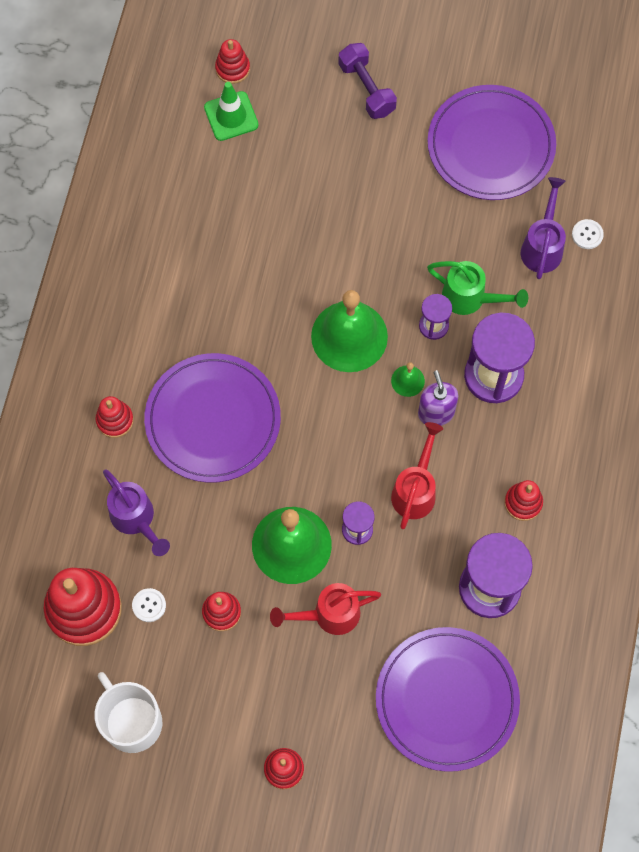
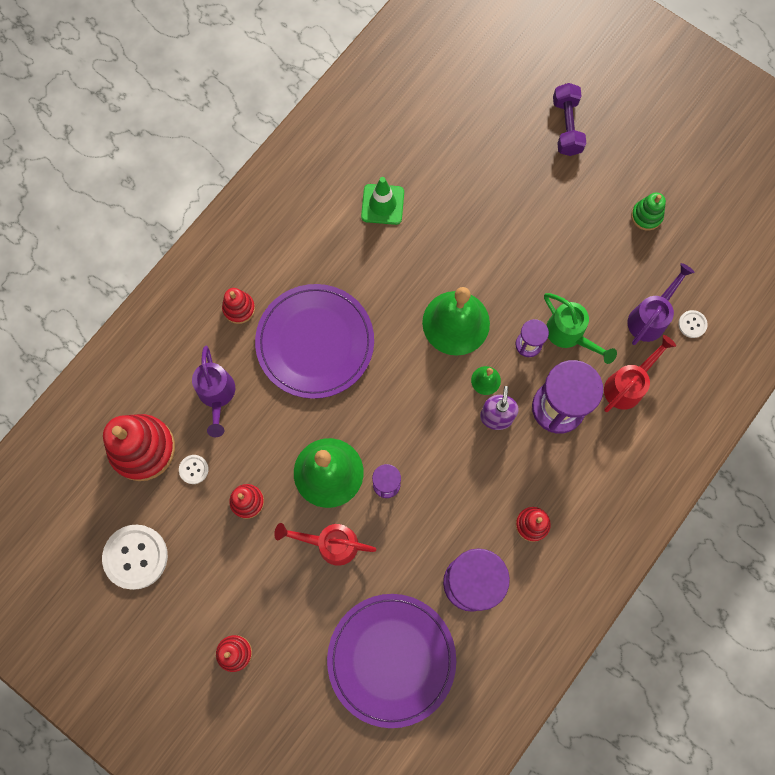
camera: 25 degrees right, 5 degrees up
(132, 721) = (135, 557): white mug -> white button
(231, 116) = (447, 104): green traffic cone -> green traffic cone (382, 204)
(232, 69) = (466, 66): red stacking toy -> none
(416, 489) = (449, 473): red watering can -> red watering can (628, 385)
(490, 146) = (646, 216): purple plate -> green stacking toy

